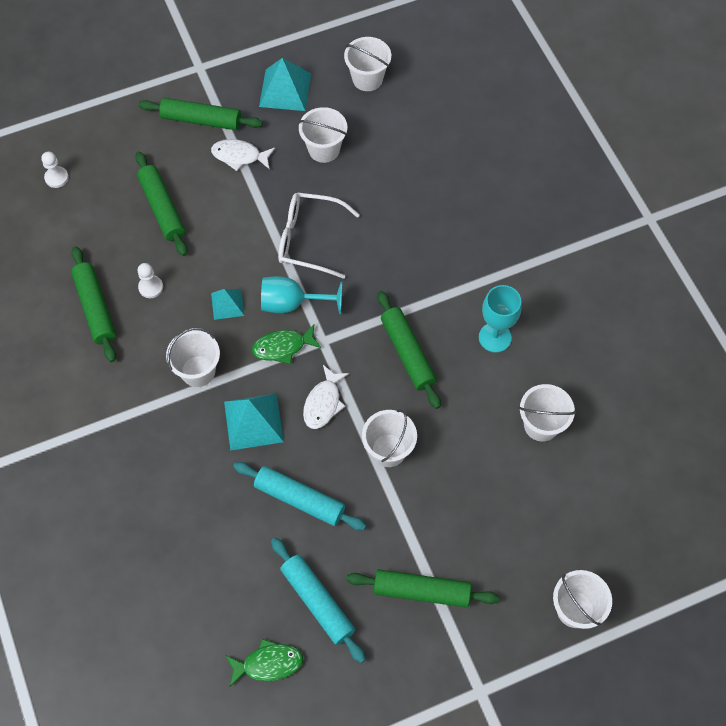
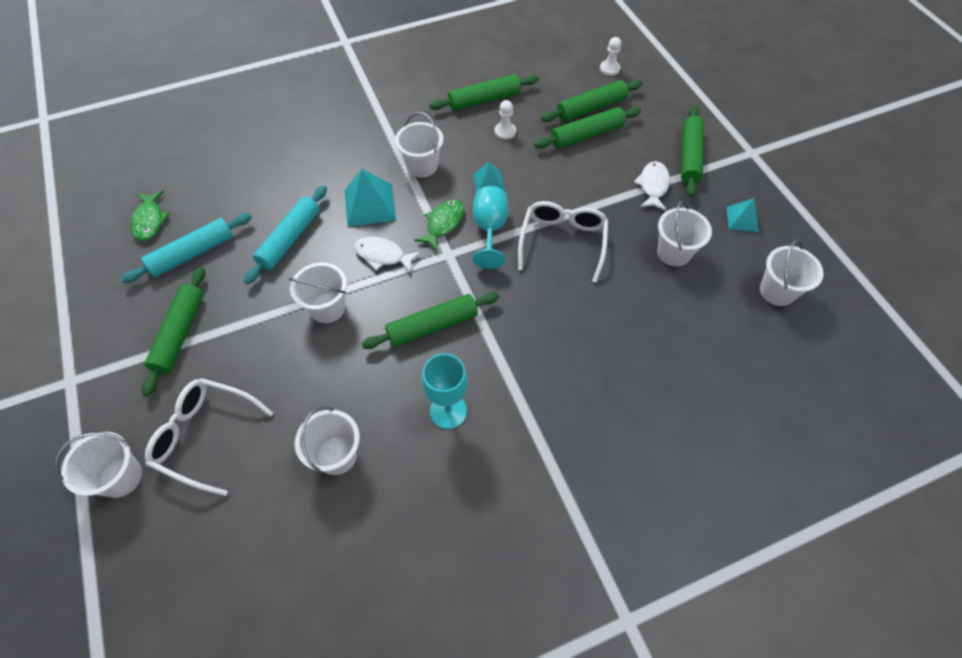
camera: 90 degrees right, 5 degrees down
(120, 201) = (591, 108): none -> green rolling pin
(283, 347) = (443, 224): green fish -> green fish turned 45 degrees clockwise
(285, 90) = (742, 219): turquoise pyramid -> turquoise pyramid, size x0.60
(530, 542) = (204, 436): none -> white glasses

